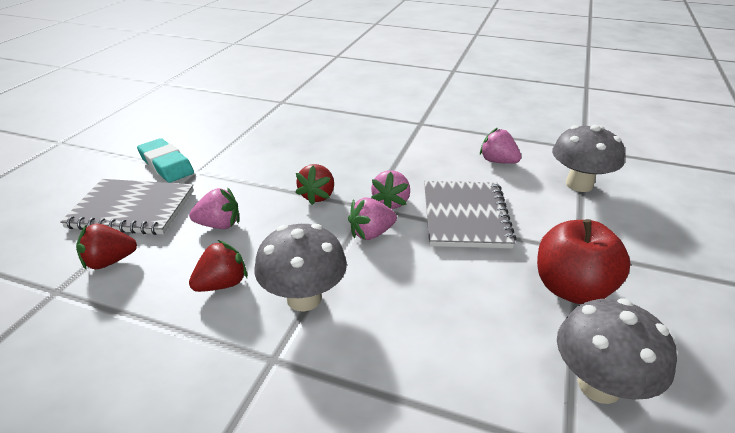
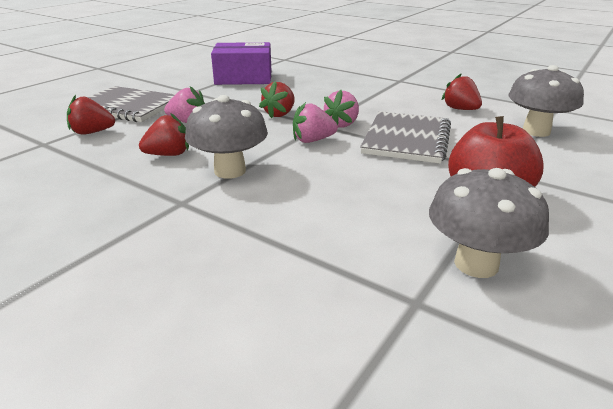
camera: 15 degrees right, 5 degrees down
(166, 165) = (168, 86): turquoise eraser -> none
(250, 140) = (243, 78): none -> purple box
(498, 161) = (460, 109): pink strawberry -> red strawberry

